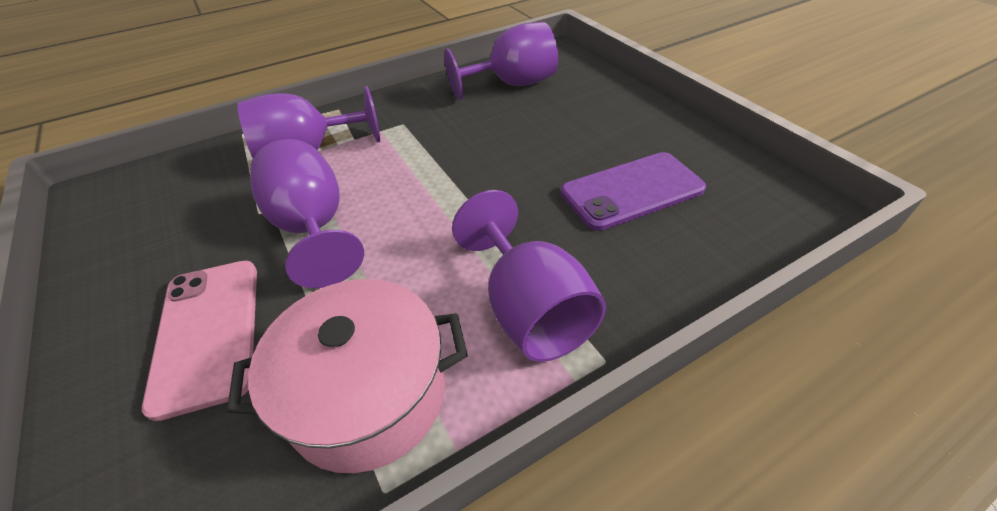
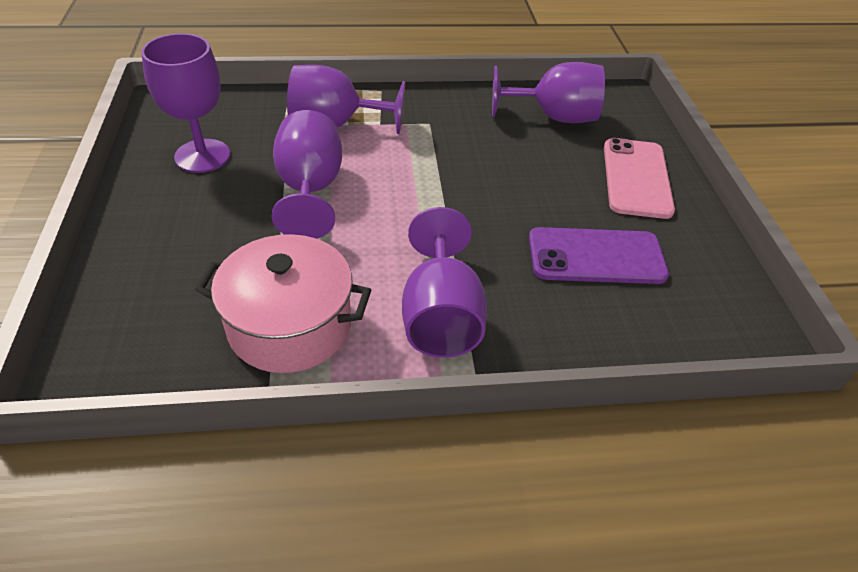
camera: 20 degrees right, 0 degrees up
(167, 235) = (202, 156): none -> purple goblet
(207, 333) = (202, 240): pink phone -> pink phone (636, 178)

